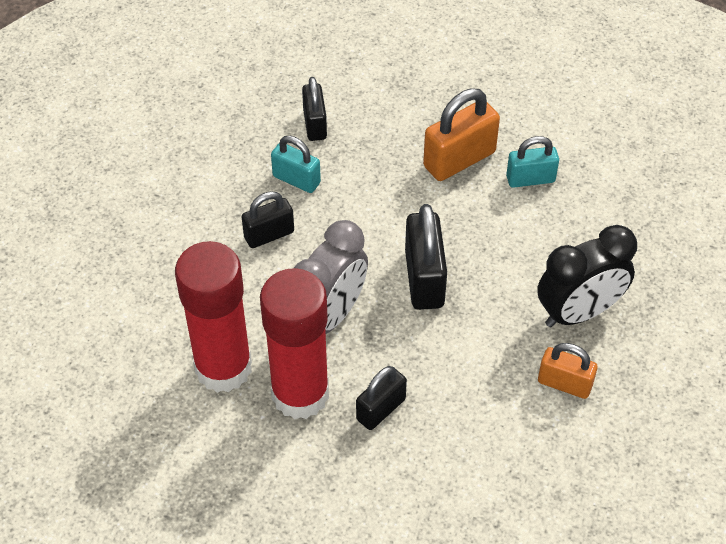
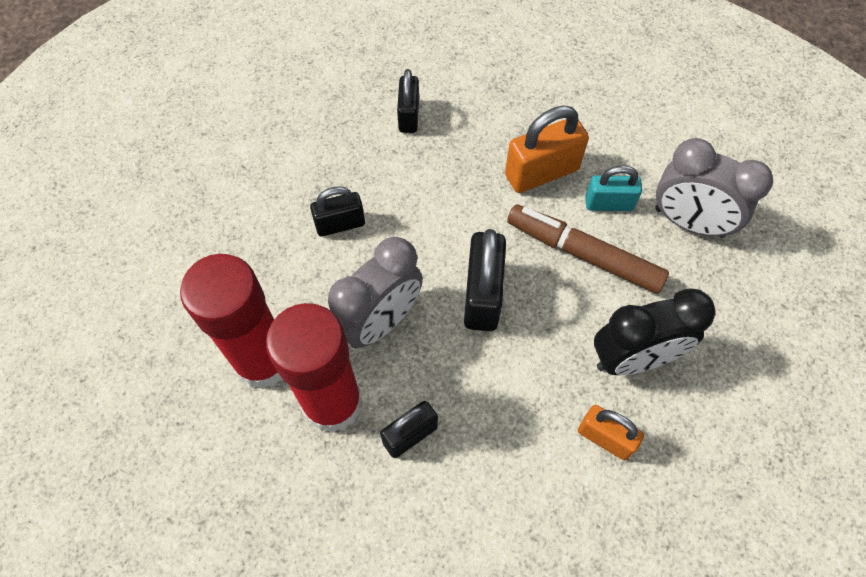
camera: 10 degrees right, 10 degrees up
(296, 179) = (379, 170): turquoise padlock -> none
(515, 228) = (584, 254): none -> brown marker
(611, 185) = (689, 222): none -> grey clock

